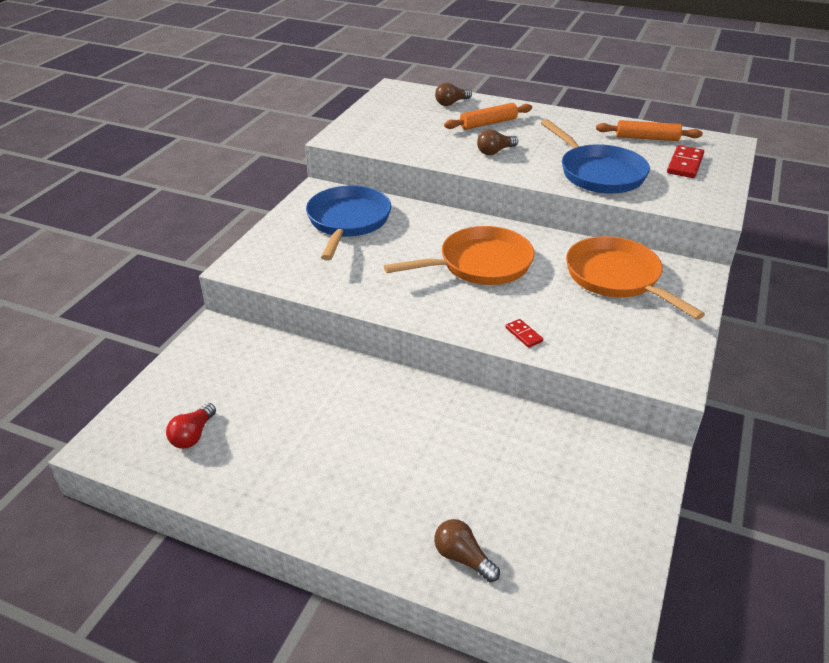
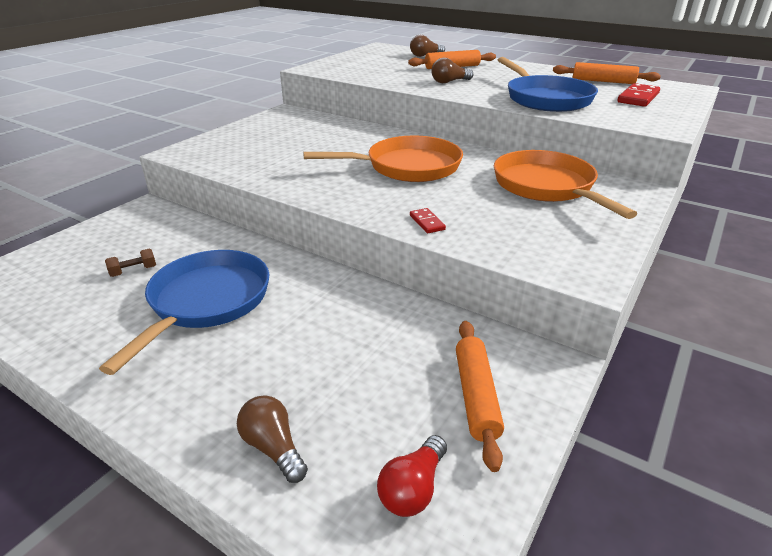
camera: 10 degrees right, 5 degrees down
(193, 435) = (62, 287): red light bulb -> red light bulb (413, 489)
(251, 409) = (133, 271): none -> brown dumbbell
(348, 222) = (298, 131): blue pan -> blue pan (206, 302)
(601, 492) = (476, 396): none -> orange rolling pin

